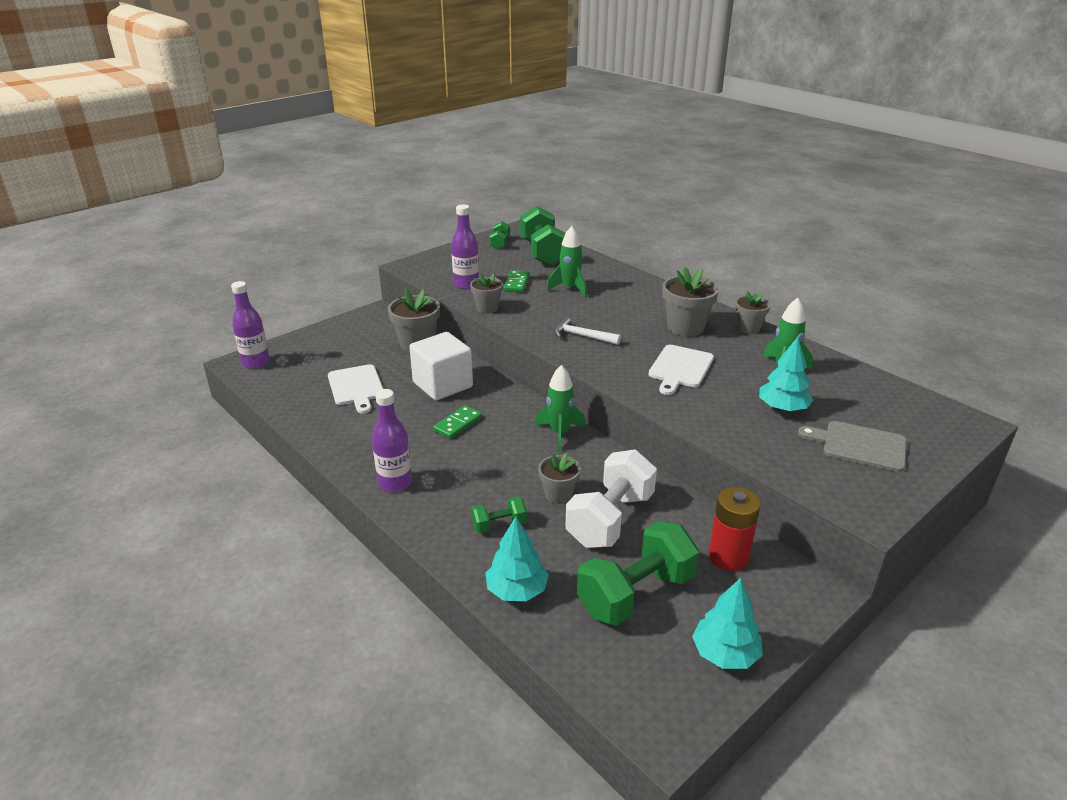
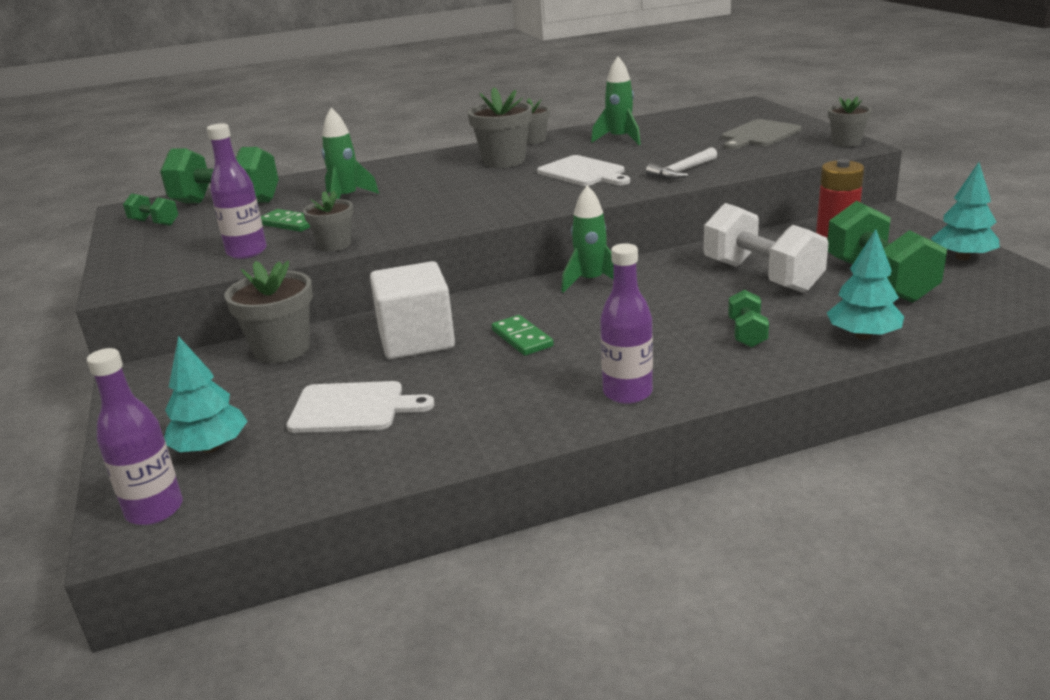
camera: 65 degrees left, 5 degrees down
(558, 495) = (707, 296): grey flower pot -> grey flower pot (846, 142)
(581, 336) = (470, 204): white hammer -> white hammer (682, 171)
(782, 408) = (686, 148): turquoise tree -> turquoise tree (210, 448)

